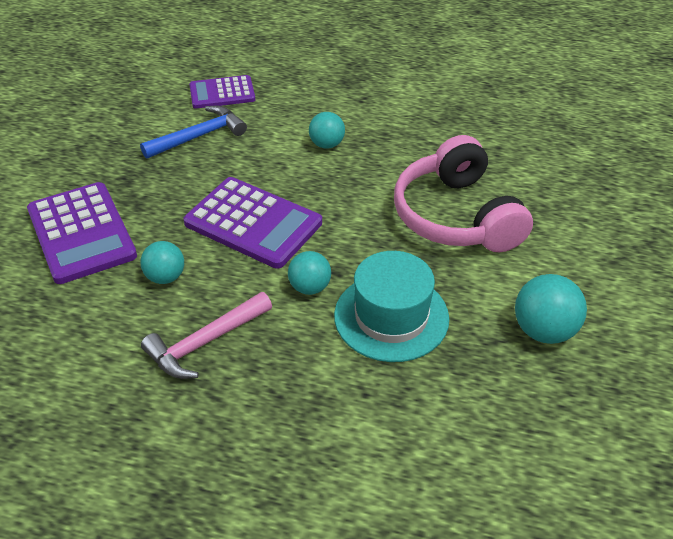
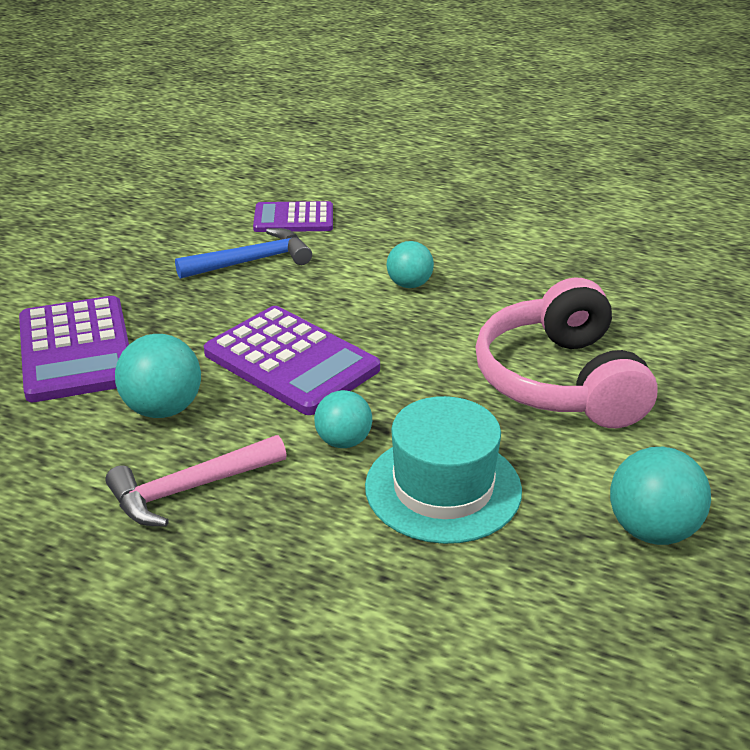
camera: 10 degrees right, 10 degrees down
(165, 277) = (163, 409): turquoise ball -> turquoise ball, size x1.50

